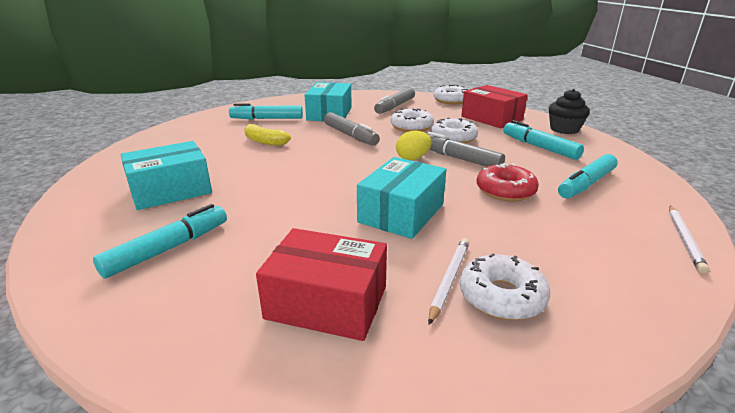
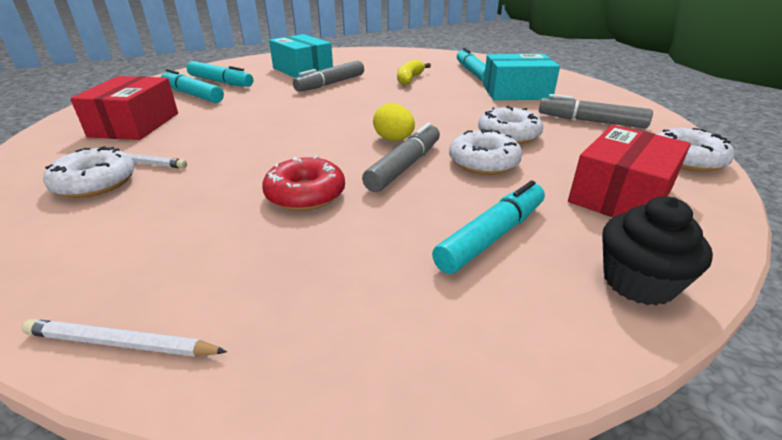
camera: 80 degrees right, 5 degrees up
(350, 136) = (449, 107): grey marker -> grey marker (330, 84)
(401, 213) = (255, 140): turquoise box -> none
(586, 184) = (333, 268): turquoise marker -> turquoise marker (193, 95)

